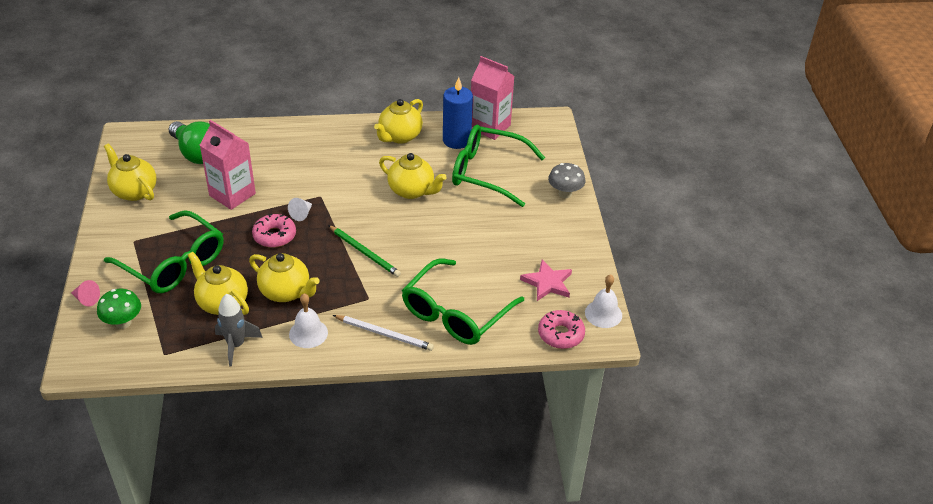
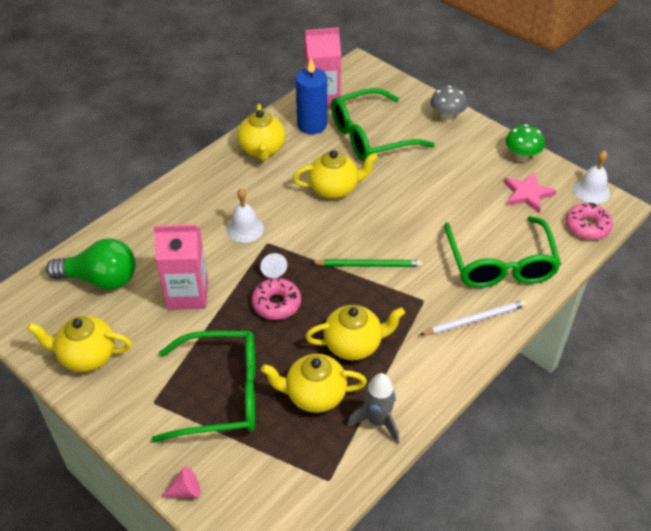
camera: 40 degrees left, 5 degrees up
(123, 322) = (252, 483): green mushroom -> green mushroom (521, 157)
(308, 333) = (419, 365): white bell -> white bell (245, 228)

